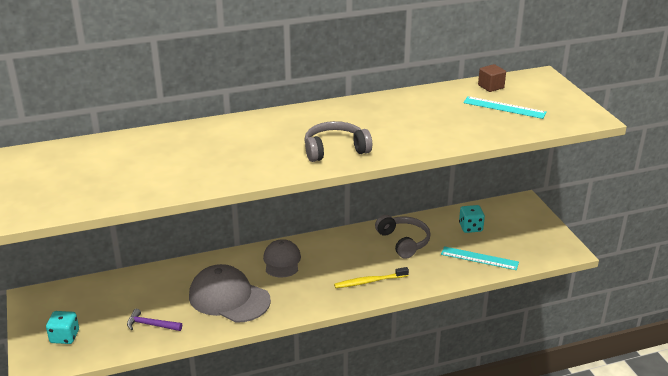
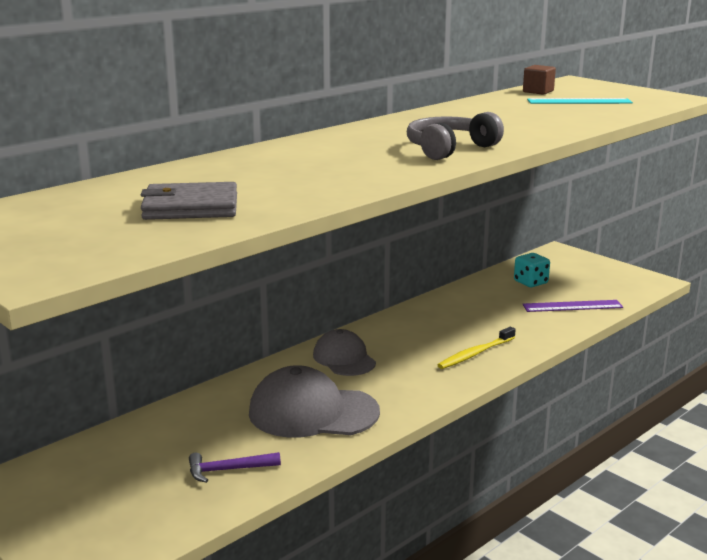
camera: 25 degrees left, 10 degrees down
(64, 337) = (99, 521): turquoise dice -> none
(122, 176) = (191, 207): none -> grey wallet
(403, 242) = (472, 309): grey headphones -> none
(479, 258) = (572, 306): turquoise ruler -> purple ruler

